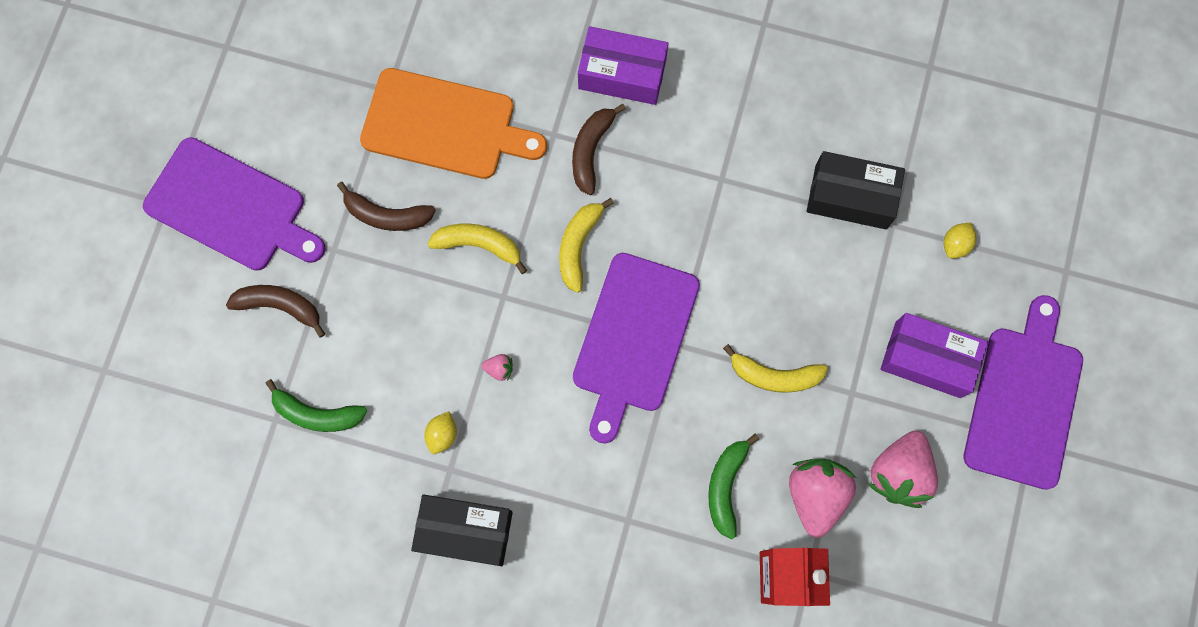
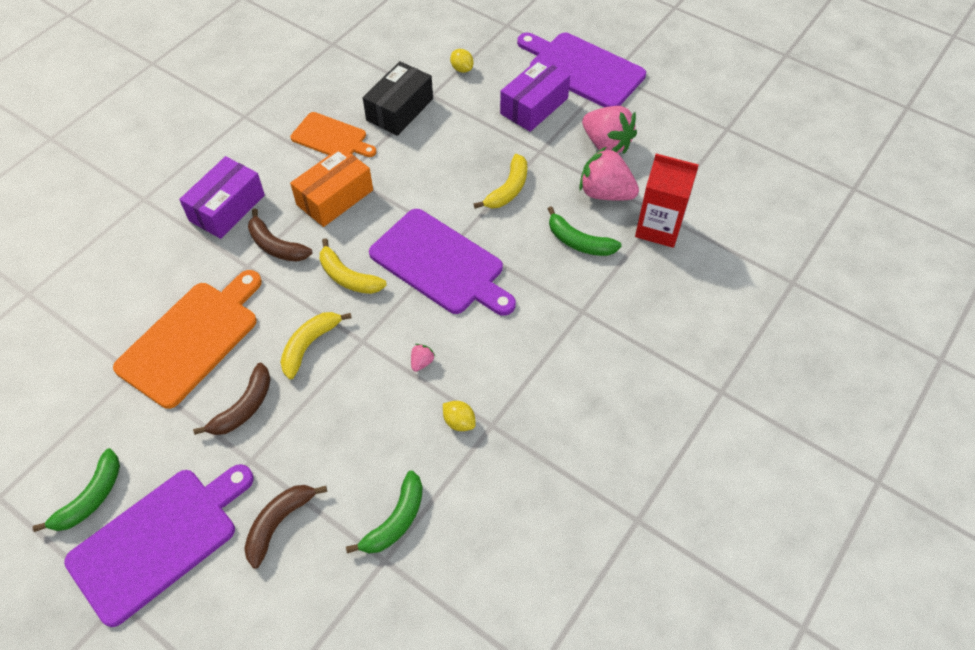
camera: 70 degrees left, 20 degrees down
(251, 126) = (91, 498): none -> green banana
(465, 531) = (549, 429): black box -> none
(683, 182) = (335, 197): none -> orange box
(771, 137) = (331, 138): none -> orange cutting board

